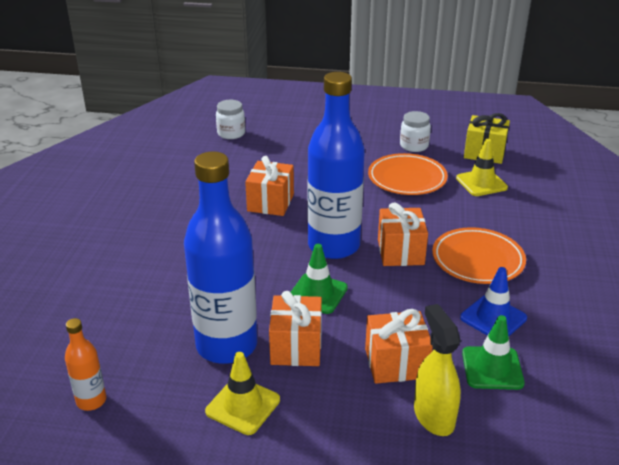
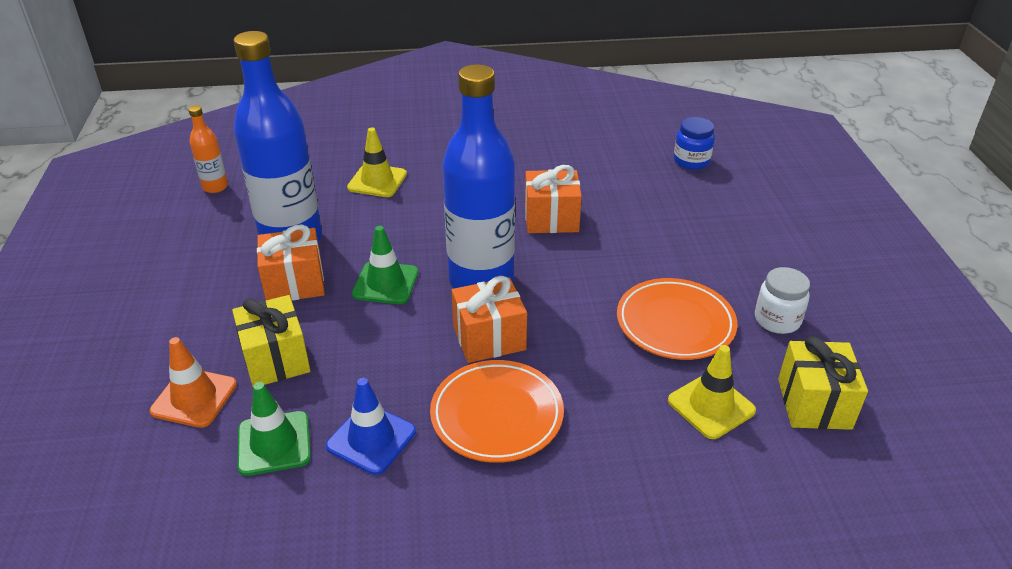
camera: 75 degrees right, 5 degrees up
(231, 133) = (691, 161): white jar -> blue jar
(243, 406) = (209, 266): yellow traffic cone -> yellow traffic cone (377, 181)
(396, 363) = (276, 359): orange gift -> yellow gift
(433, 416) = (194, 398): yellow spray bottle -> orange traffic cone

